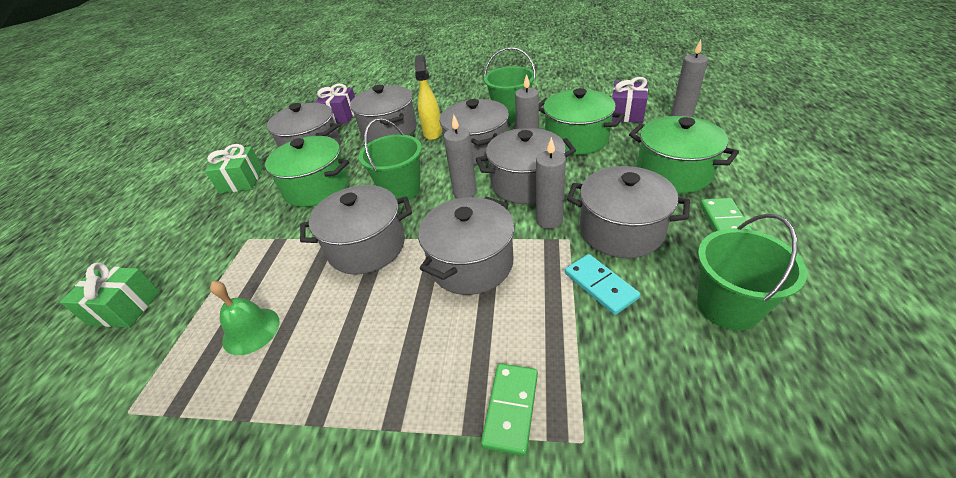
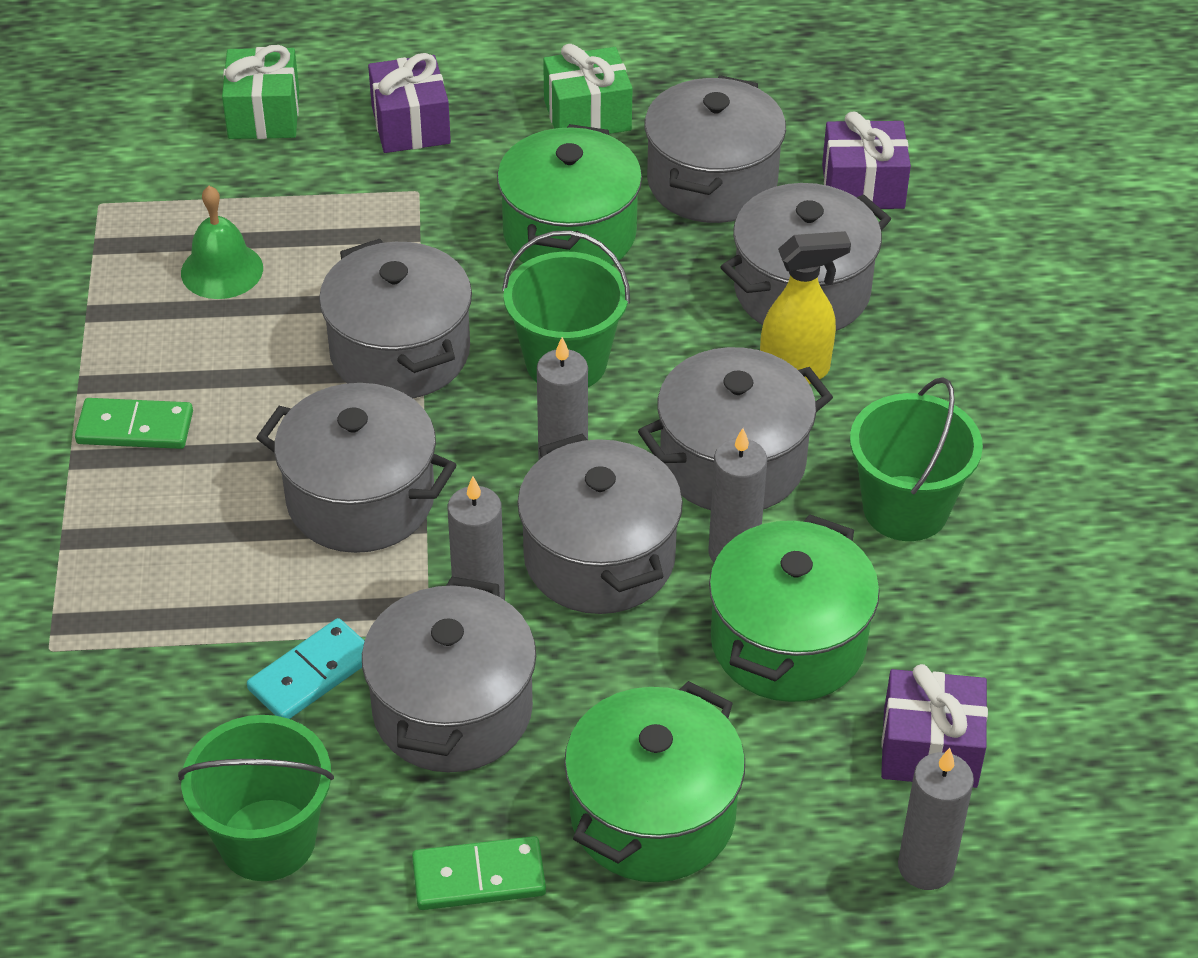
camera: 75 degrees right, 5 degrees up
(194, 241) = (410, 125): none -> purple gift
(511, 409) = (95, 574): green domino -> green domino (135, 428)

